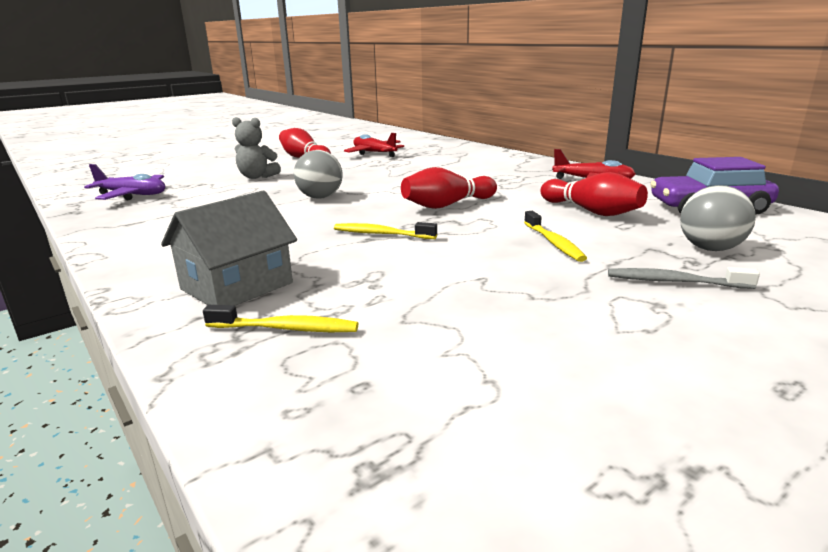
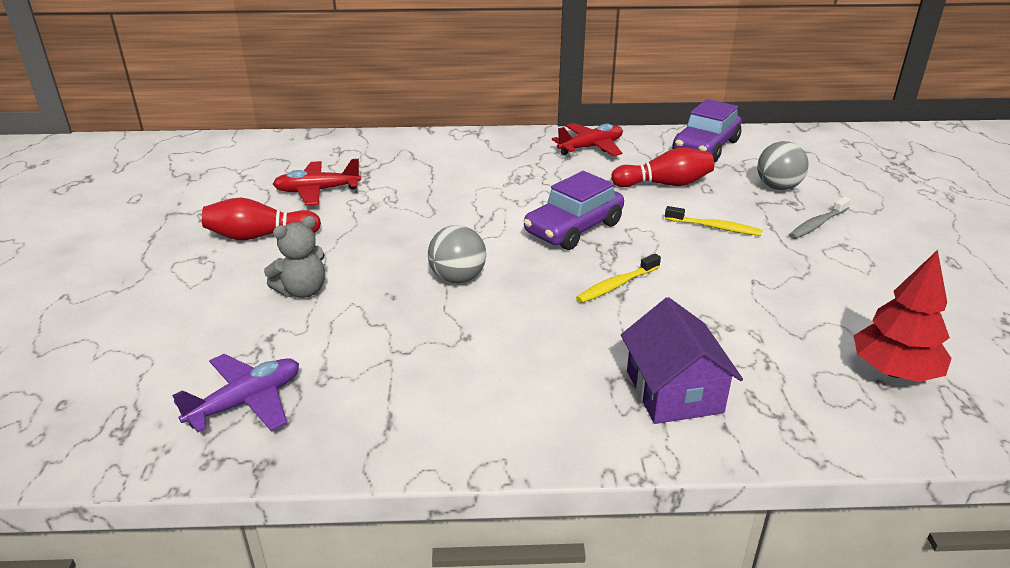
camera: 55 degrees left, 10 degrees up
(237, 286) = (674, 391): grey house -> purple house
(286, 328) = (780, 389): yellow toothbrush -> none
(397, 389) = (894, 371): none -> red tree
(447, 205) = (573, 228): red bowling pin -> purple car

